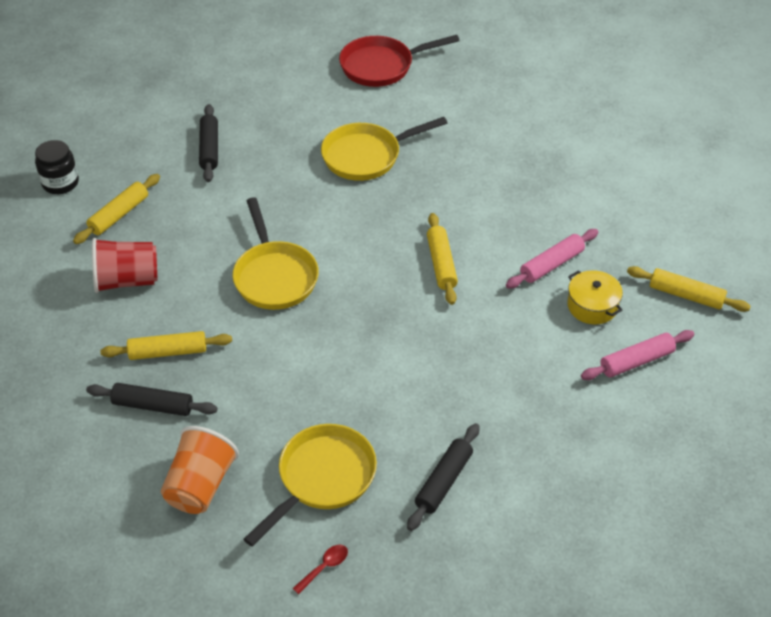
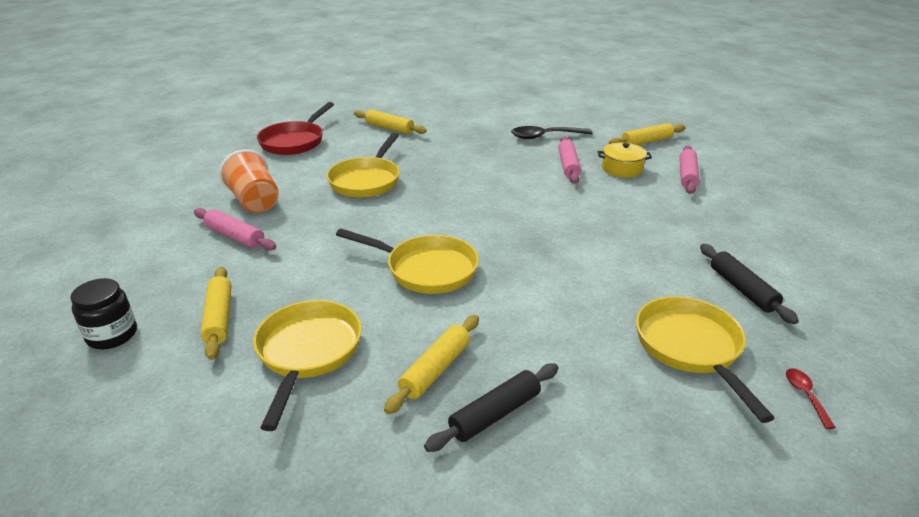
camera: 50 degrees left, 15 degrees down
(127, 280) = (308, 352): red cup -> yellow pan
(200, 485) = (638, 431): orange cup -> orange cup (255, 201)
(209, 149) = (235, 236): black rolling pin -> pink rolling pin
(441, 264) = (515, 199): yellow rolling pin -> yellow rolling pin (389, 128)
(599, 214) = (545, 136): none -> black spoon

